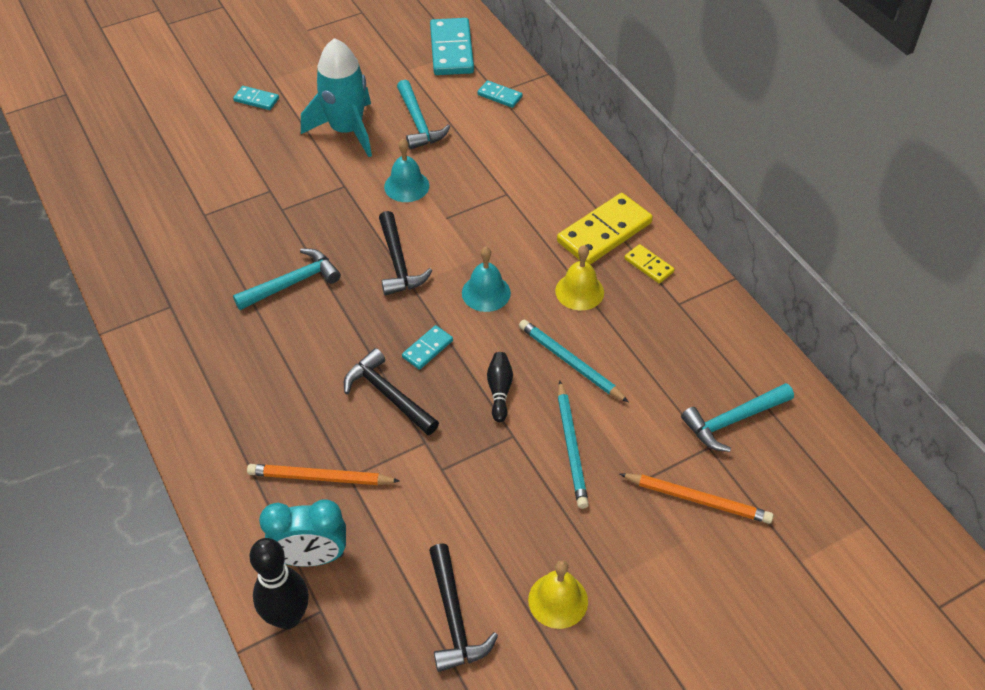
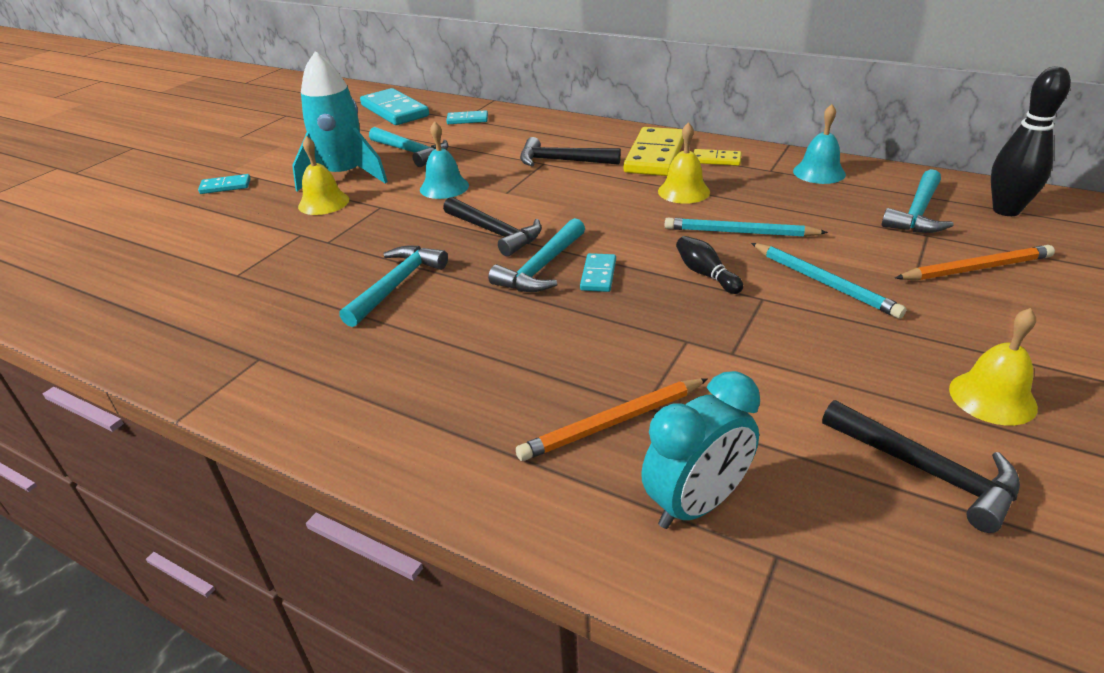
camera: 30 degrees left, 15 degrees down
(288, 617) = (747, 588): black bowling pin -> black bowling pin (1006, 210)
(309, 159) = (323, 203): none -> yellow bell
(388, 395) = (602, 322): black hammer -> black hammer (562, 161)
(397, 319) = (542, 267): none -> turquoise hammer
(486, 292) = (604, 221): turquoise bell -> turquoise bell (819, 172)

